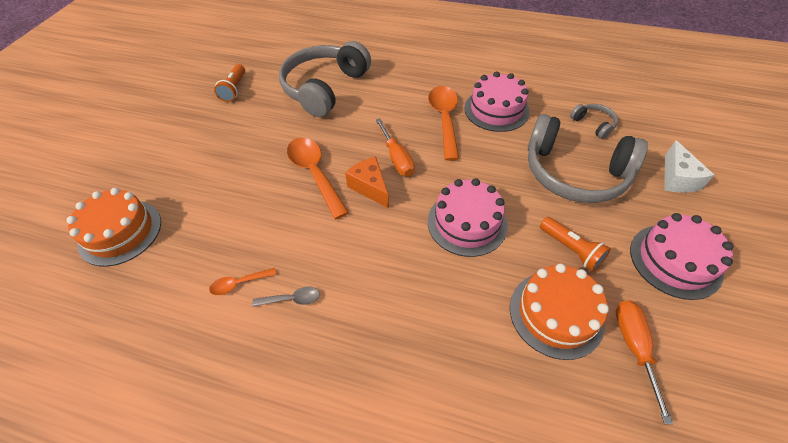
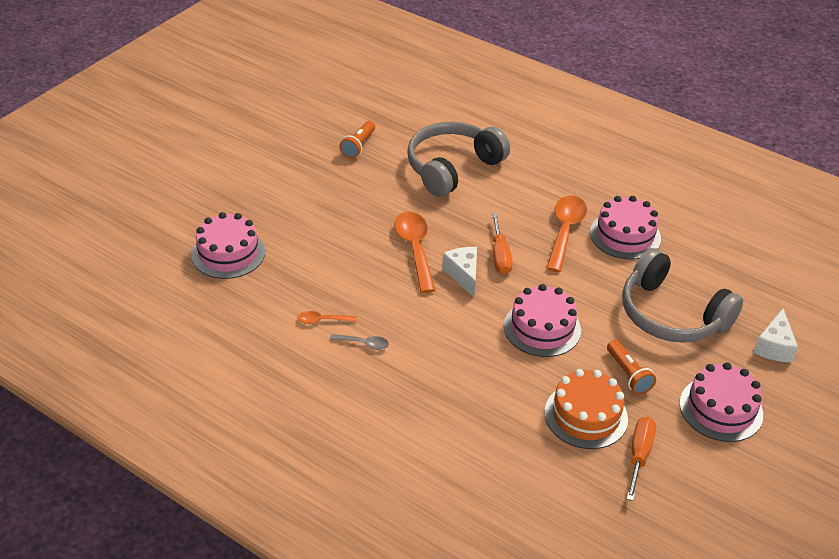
camera: 15 degrees right, 10 degrees down
(120, 232) = (228, 253): orange cake -> pink cake
(370, 187) = (463, 275): orange cheese -> white cheese
(593, 124) = (721, 275): grey headphones -> none

